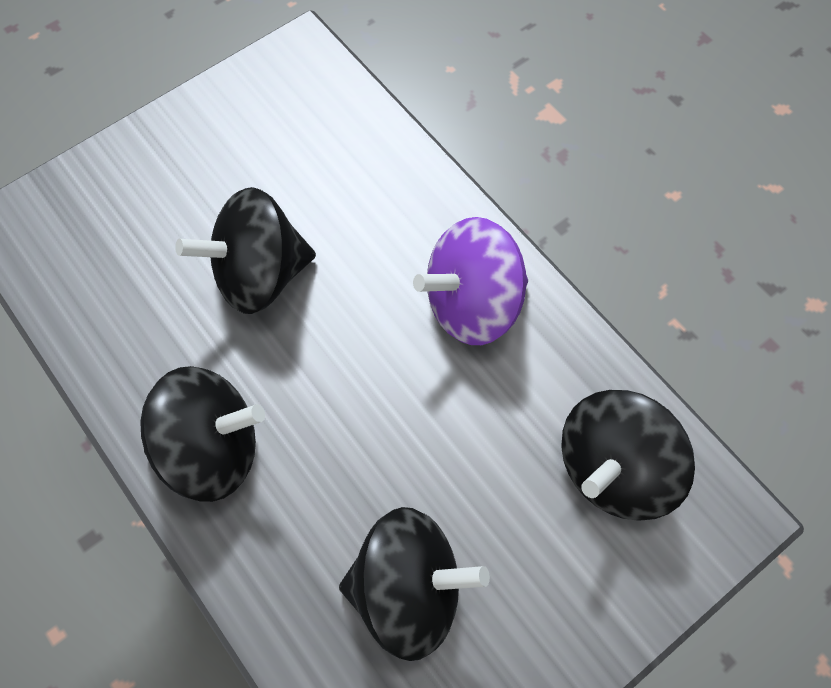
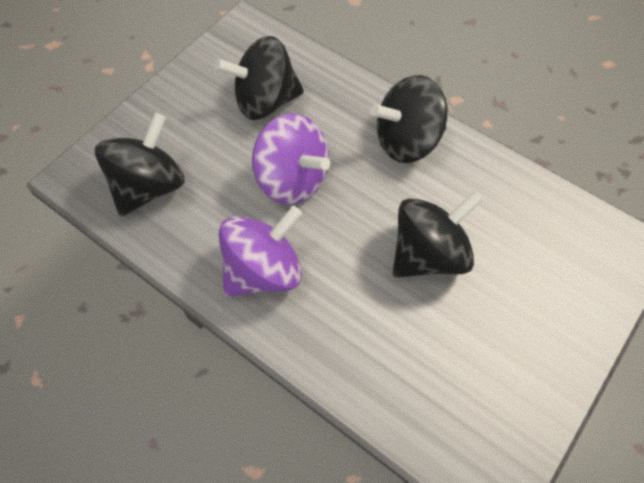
camera: 165 degrees right, 5 degrees down
(402, 426) = (292, 180): none -> purple spinning top

